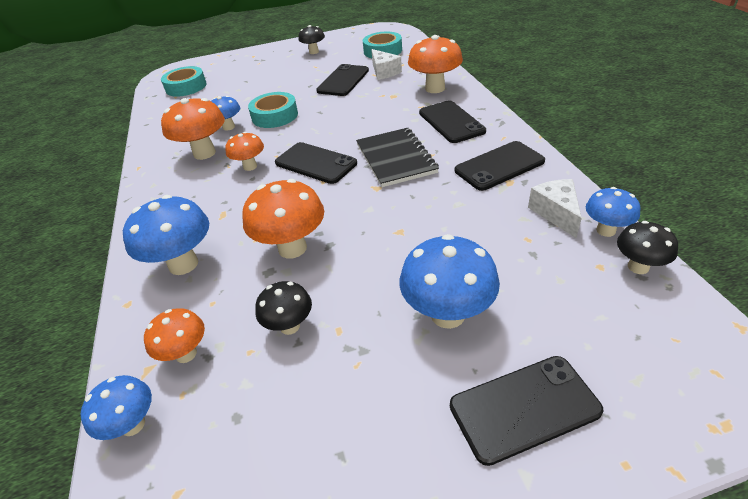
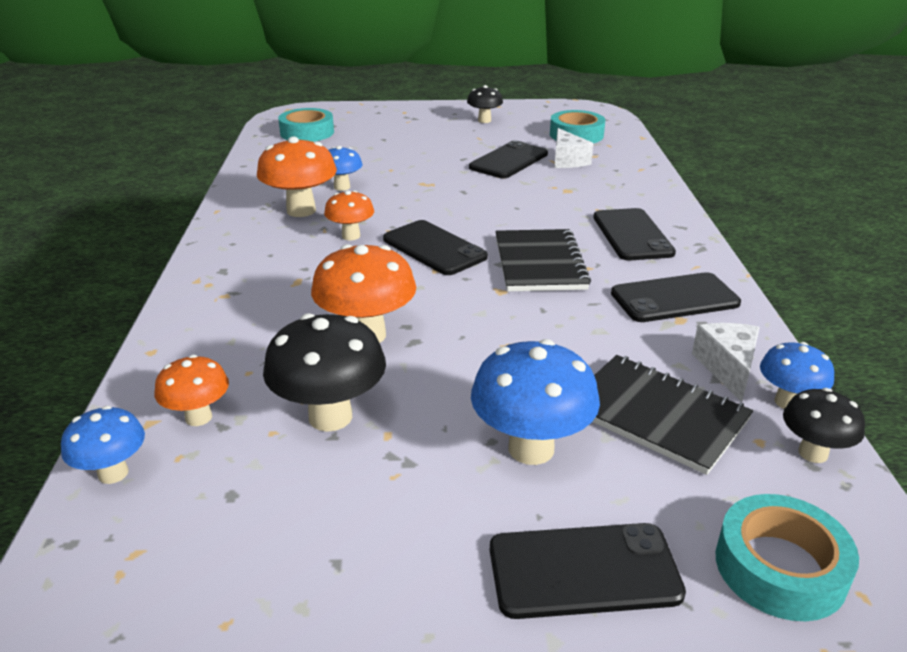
camera: 10 degrees right, 10 degrees down
(183, 264) = (230, 324): blue mushroom -> none
(275, 116) = (404, 185): turquoise tape -> turquoise tape (780, 567)
(290, 326) = (330, 417): black mushroom -> black mushroom, size x1.67
(435, 88) = (627, 192): orange mushroom -> none
(524, 263) = (657, 415): none -> black notebook

